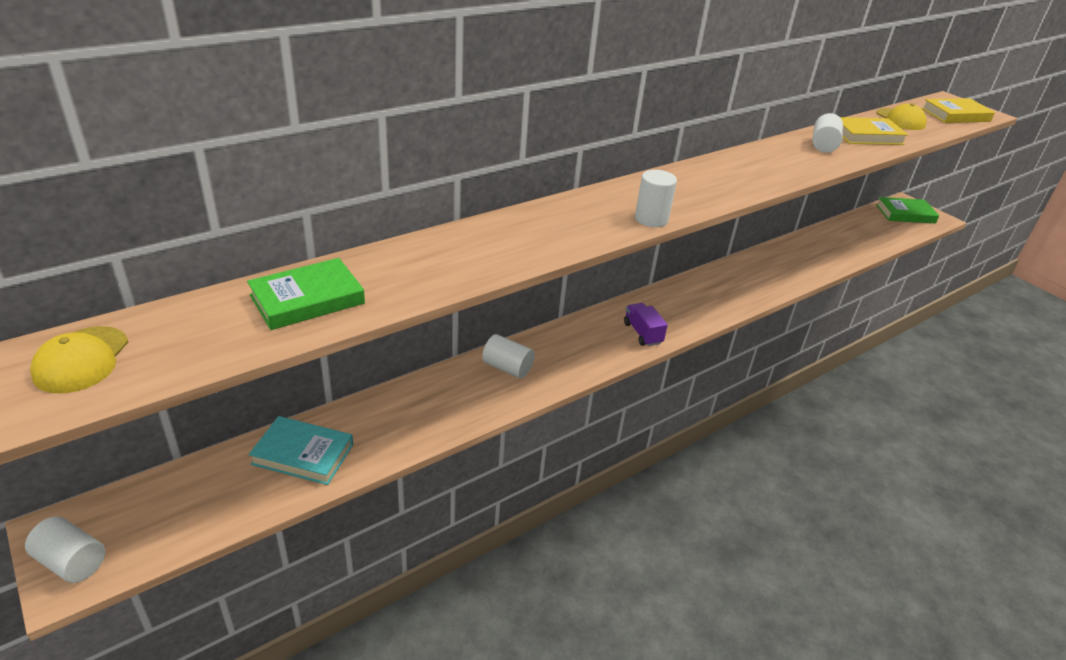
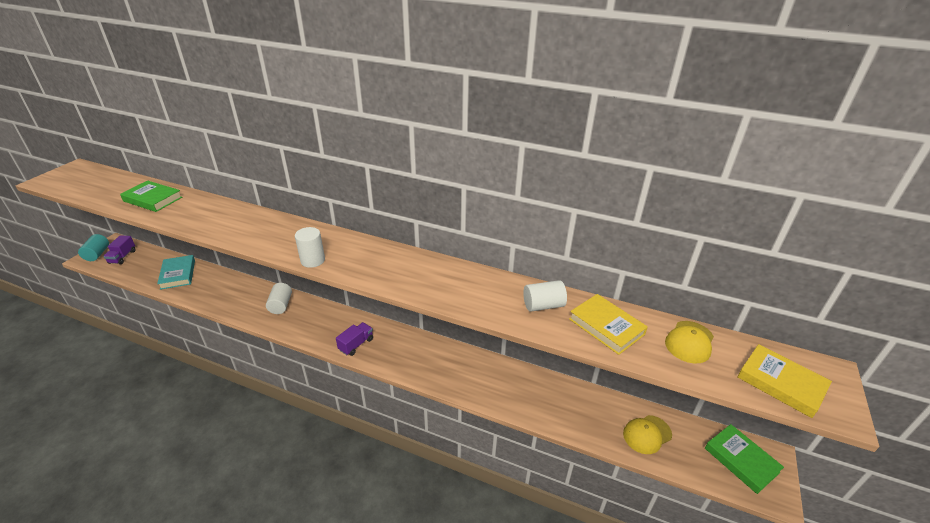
camera: 60 degrees right, 0 degrees up
(72, 562) = (97, 254): white cylinder -> turquoise cylinder
(81, 360) = (88, 178): yellow cap -> yellow cap (647, 434)
(139, 521) = (122, 257): none -> purple truck

